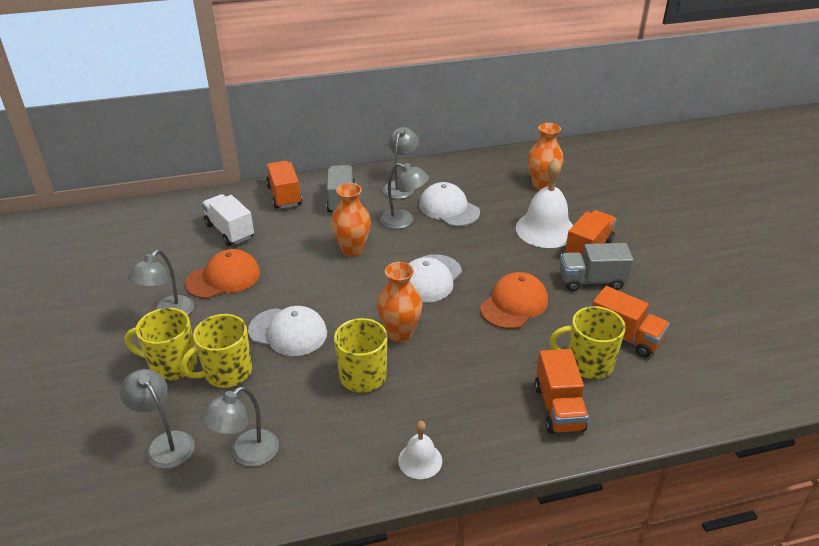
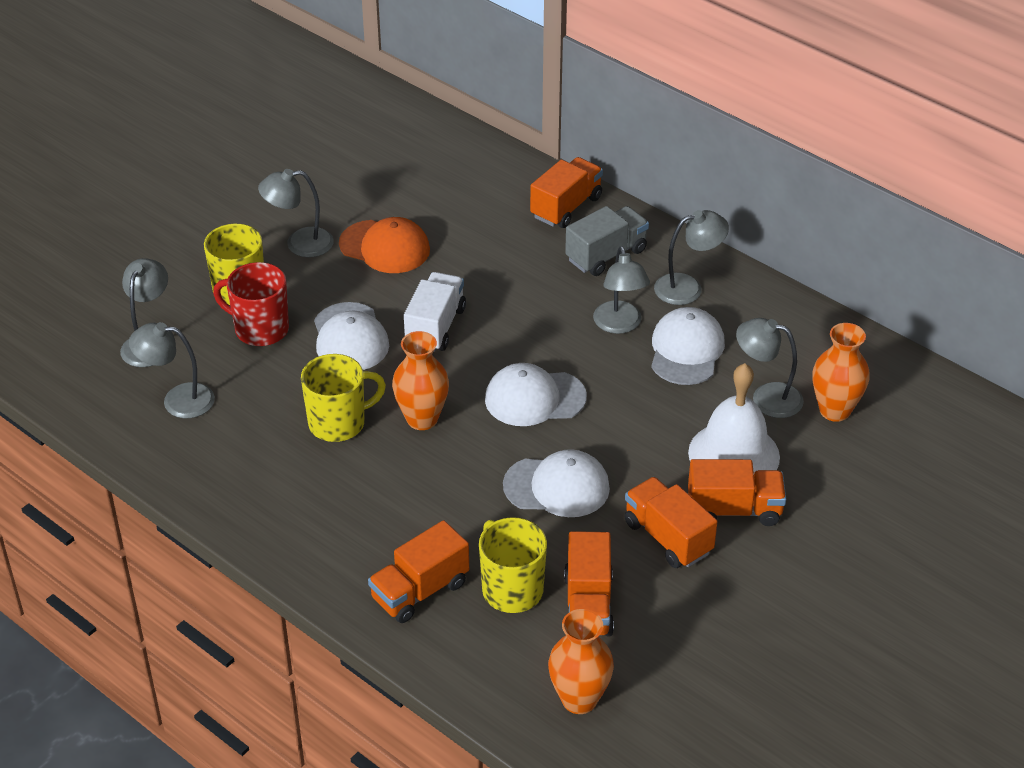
camera: 55 degrees right, 5 degrees up
(226, 373) = (260, 329): yellow mug -> red mug
(229, 231) = (461, 205): white truck -> white truck (435, 327)
(352, 250) = (523, 313): orange vase -> orange vase (579, 699)
(420, 460) = (263, 518): white bell -> none
(512, 200) = (766, 397): none -> grey lamp
(514, 304) = (557, 487): orange cap -> white cap
(591, 281) = (668, 537): grey truck -> orange truck

